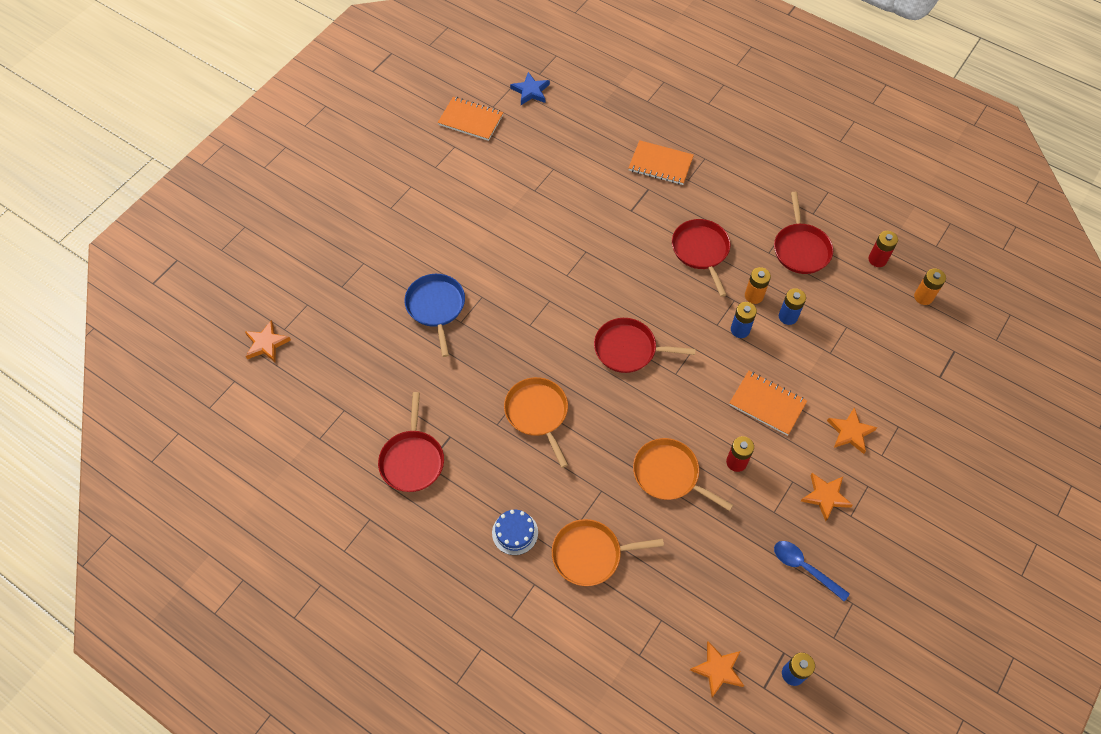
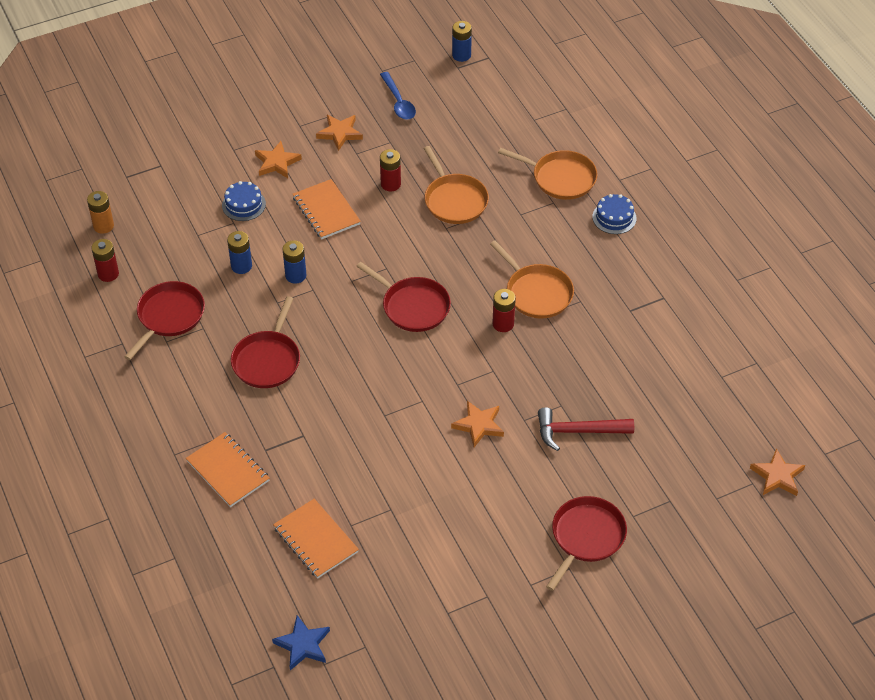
camera: 150 degrees left, 10 degrees down
(412, 460) = (675, 307): red pan -> red pan (586, 537)
(436, 307) = (578, 431): blue pan -> red hammer
(470, 120) = (405, 640): orange notebook -> orange notebook (316, 540)
(537, 413) = (536, 293): orange pan -> orange pan turned 45 degrees counterclockwise
(547, 369) = (503, 324): none -> red battery
(718, 670) = (513, 78): orange star -> orange star (478, 425)
(754, 296) = (255, 297): orange battery -> none
(838, 374) = (243, 205): none -> blue cake

